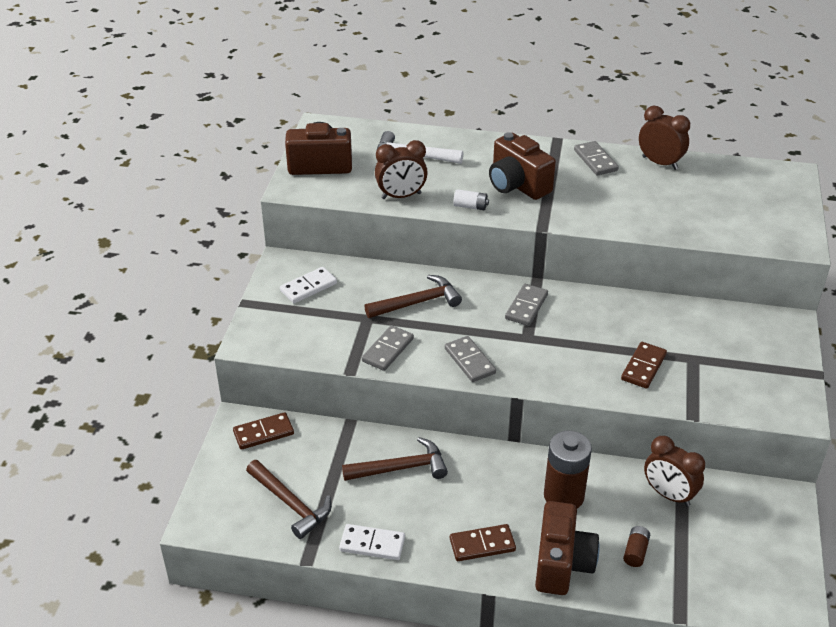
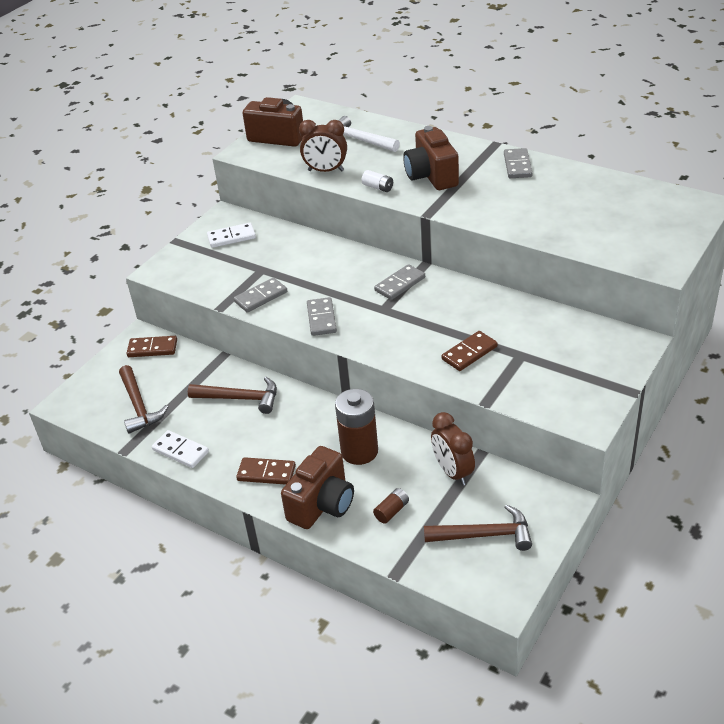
camera: 25 degrees right, 0 degrees up
(417, 302) = (310, 264): brown hammer -> brown hammer (484, 535)
(660, 163) = (577, 176): brown clock -> none

